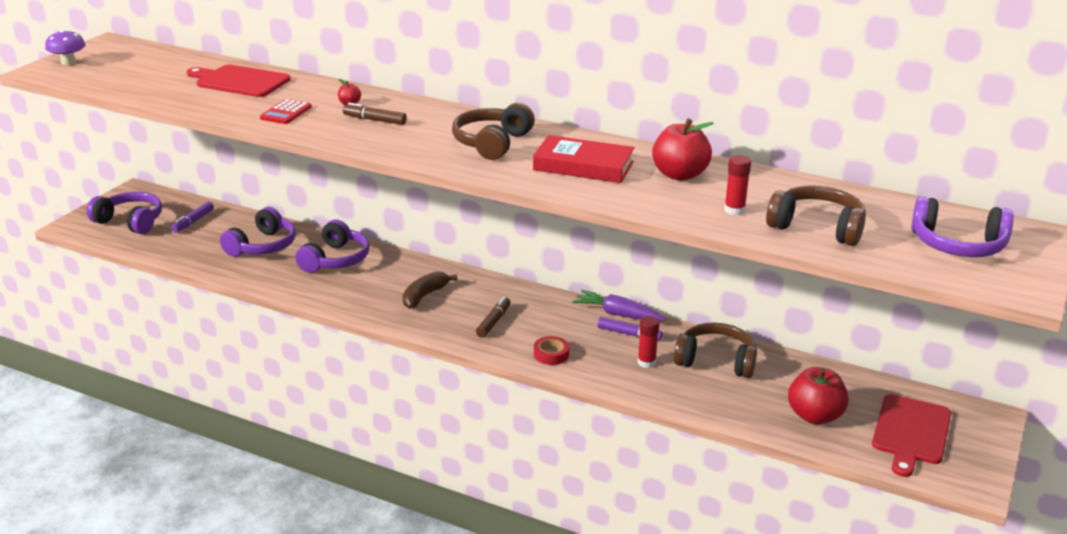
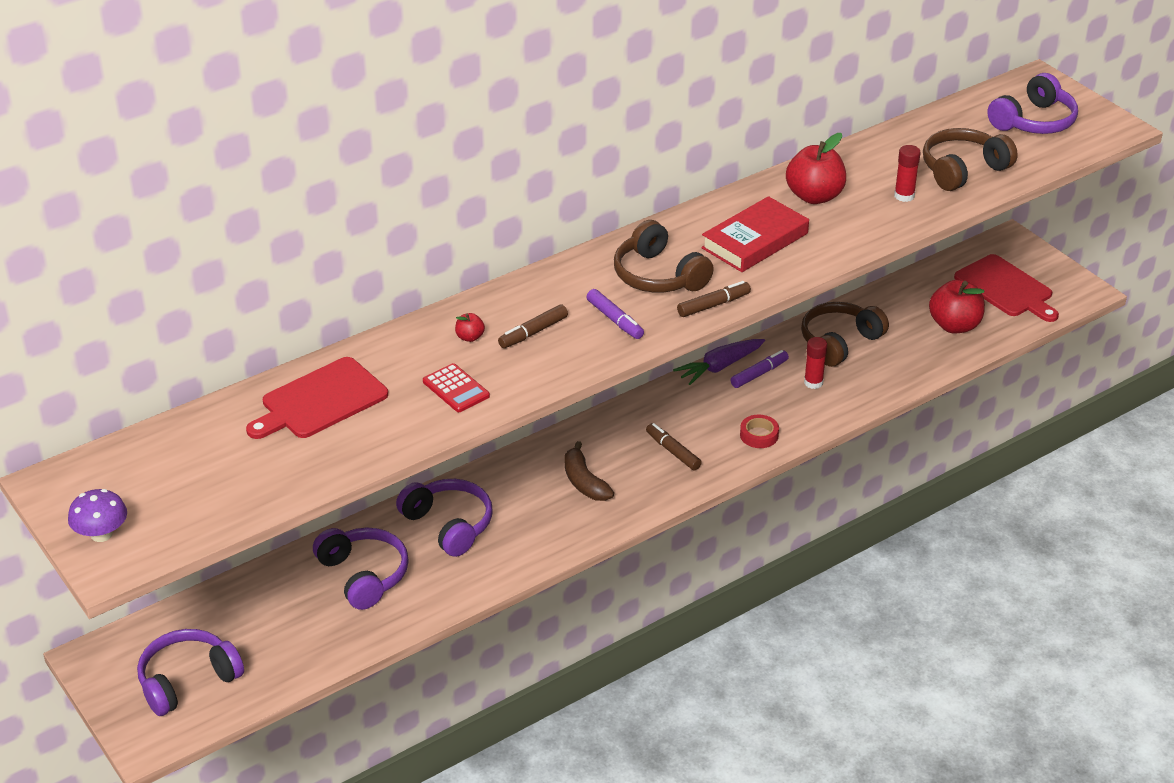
camera: 60 degrees left, 10 degrees up
(193, 222) = (242, 621): purple marker -> purple marker (615, 320)
(475, 169) = (713, 305): none -> brown marker

